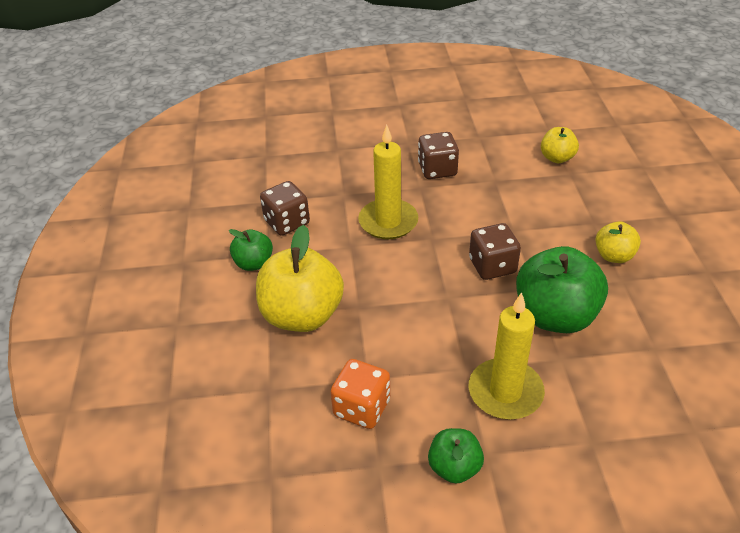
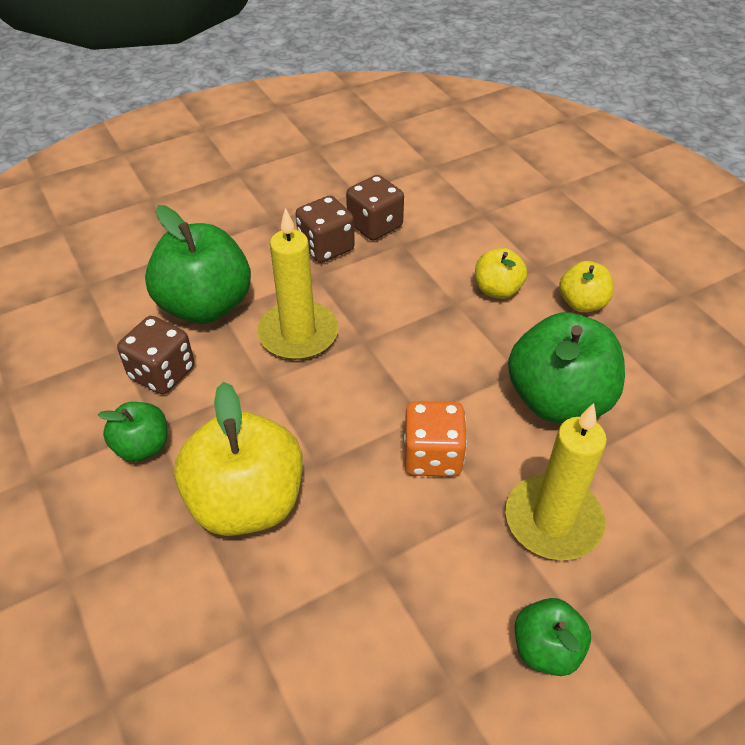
camera: 25 degrees left, 5 degrees up
(335, 188) = (205, 306): none -> green apple
(362, 408) = (391, 609): orange dice -> orange dice (432, 456)
(492, 266) = (454, 356): brown dice -> brown dice (375, 225)
(557, 158) = (459, 198): yellow apple -> yellow apple (497, 290)

